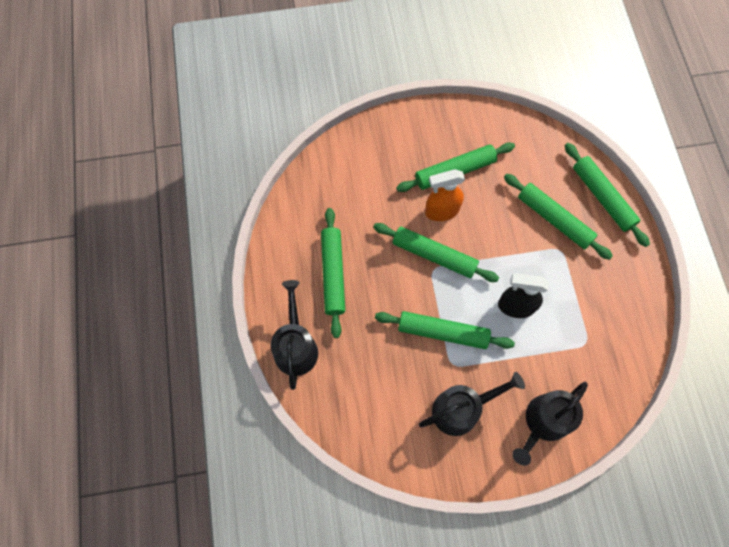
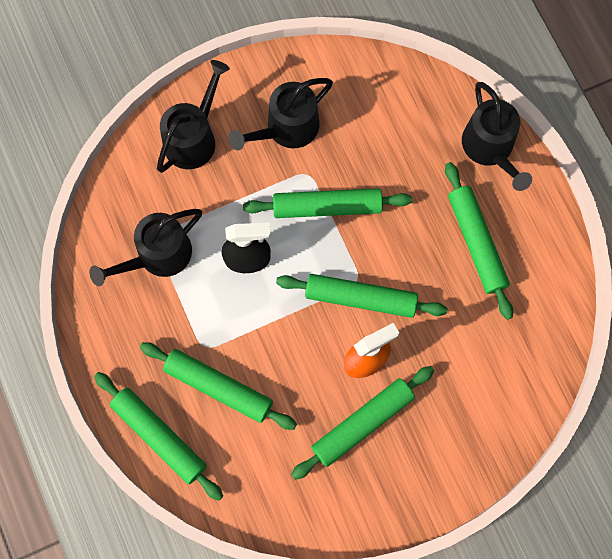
camera: 165 degrees right, 5 degrees up
(587, 328) = (158, 255): none -> black watering can

